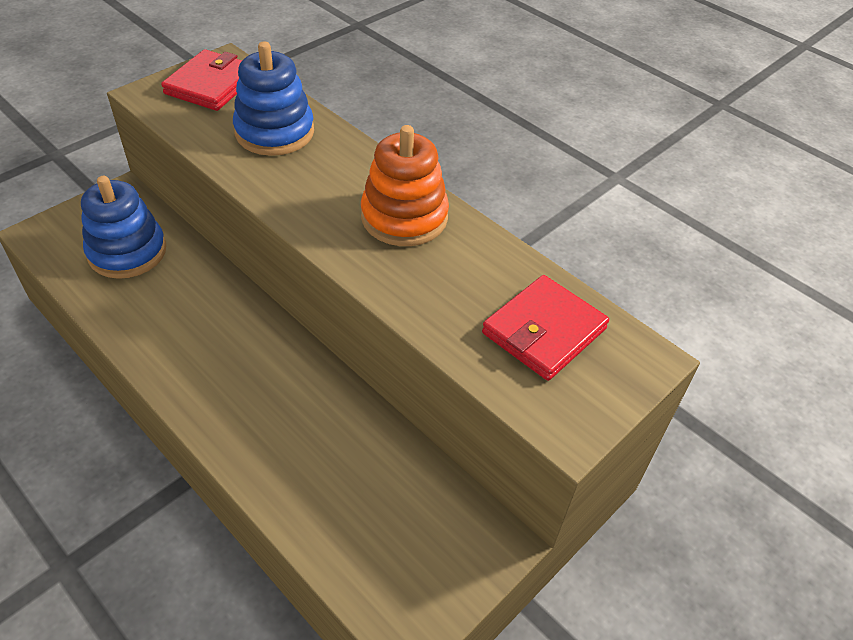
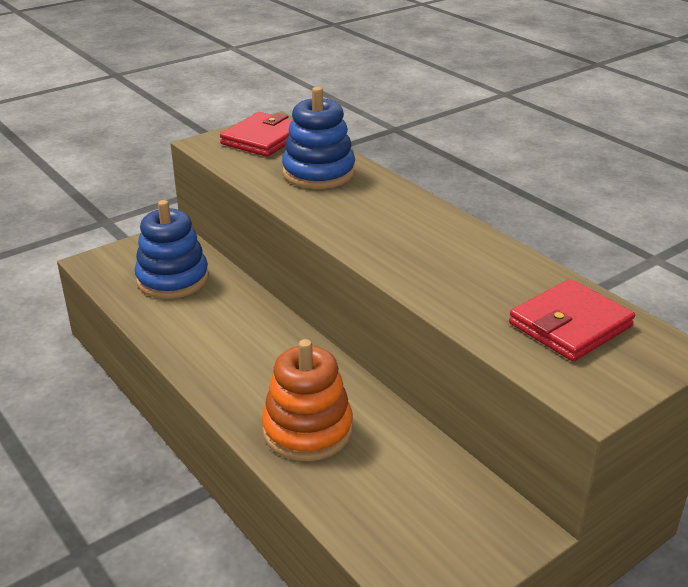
camera: 10 degrees right, 15 degrees down
(404, 217) = (436, 236): orange stacking toy -> orange stacking toy (307, 430)

